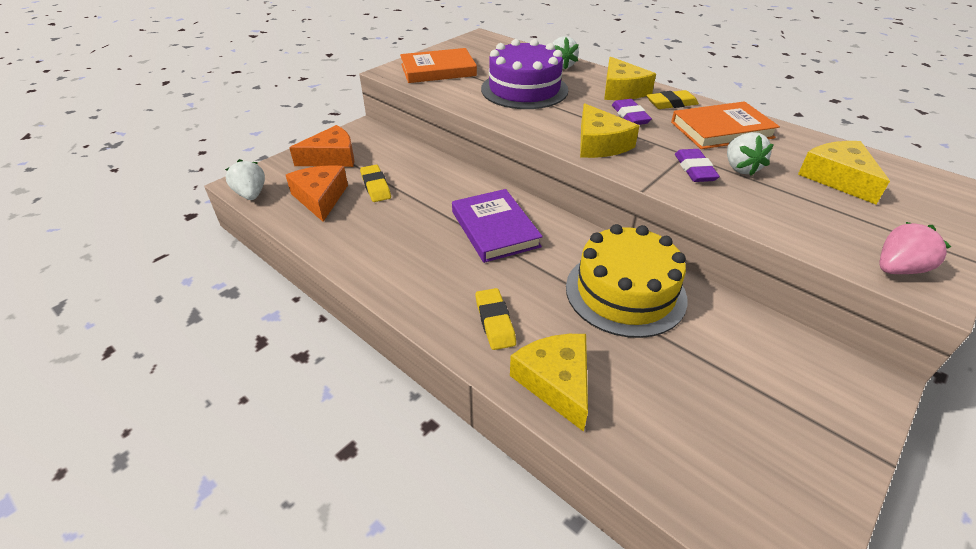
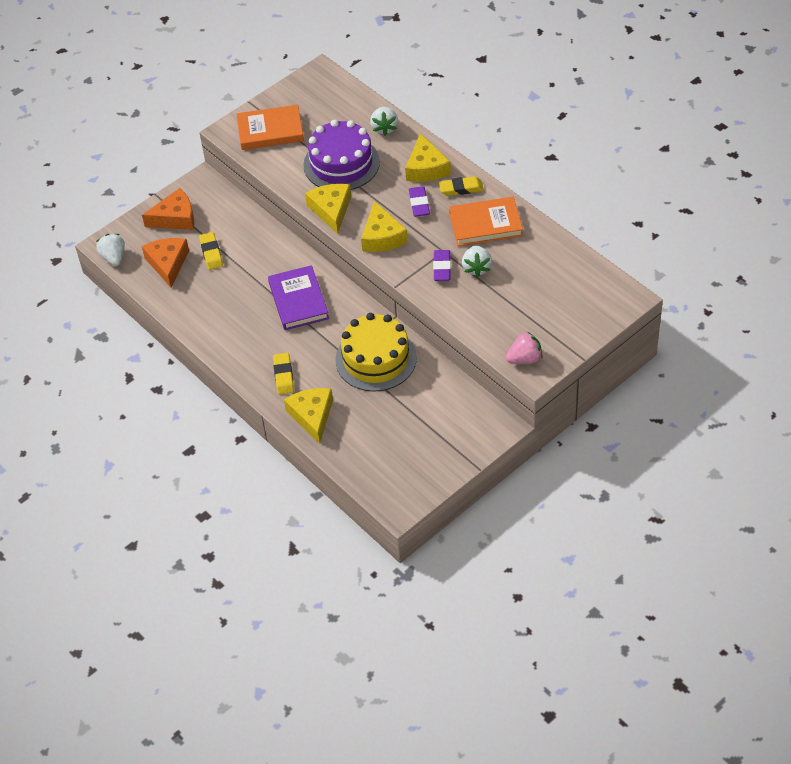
camera: 10 degrees right, 10 degrees up
(838, 178) = (542, 281): yellow cheese -> yellow cheese (331, 210)

